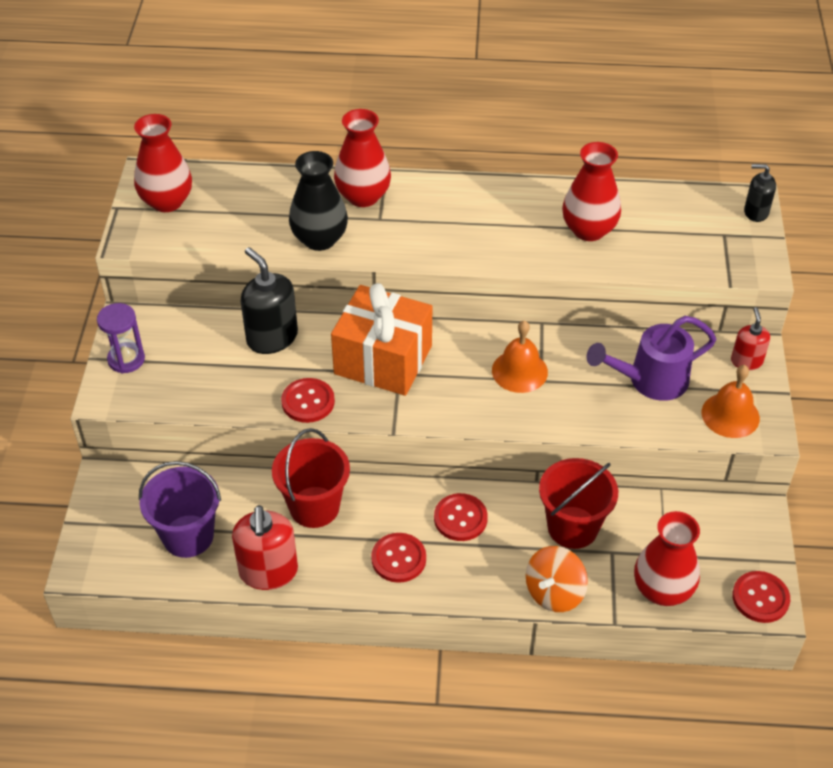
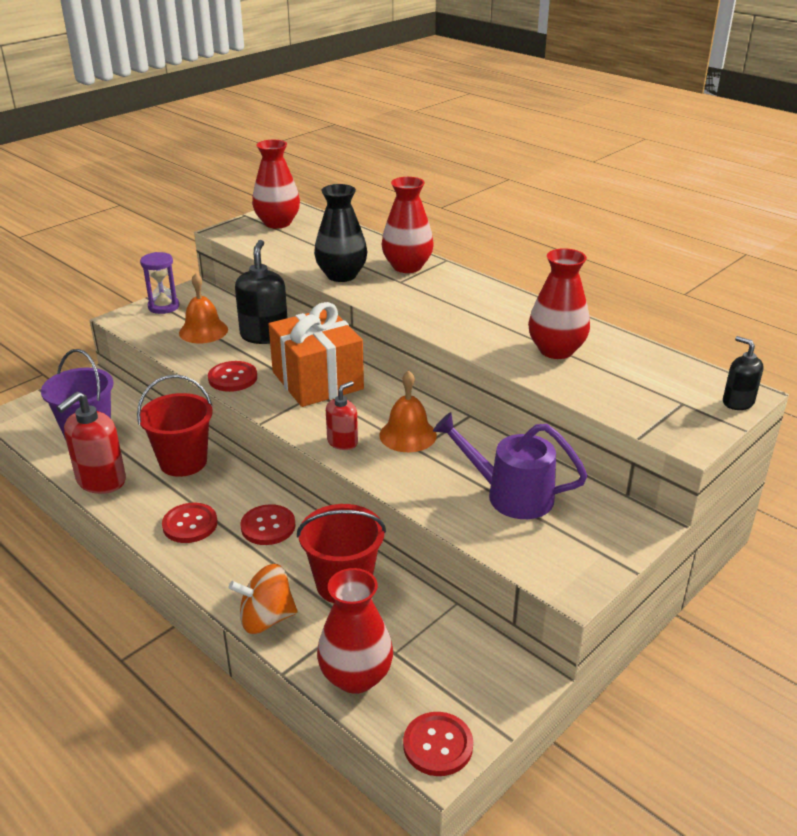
camera: 40 degrees right, 15 degrees down
(730, 415) = (553, 557): orange bell -> orange bell (203, 331)
(746, 361) = (623, 528): red soap dispenser -> red soap dispenser (342, 442)

